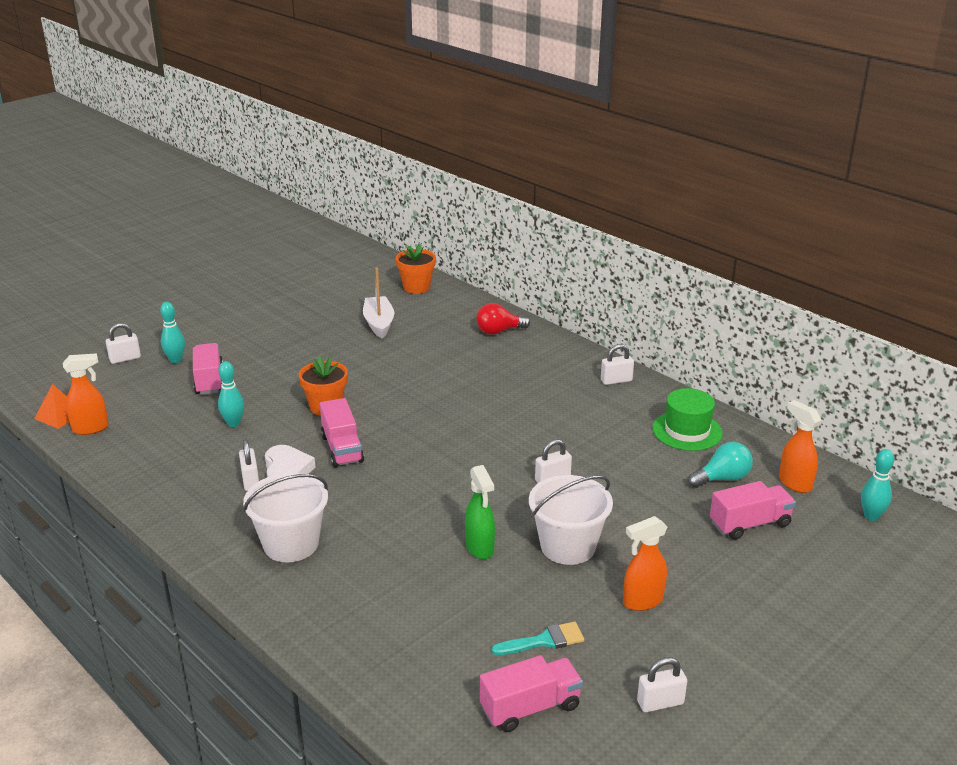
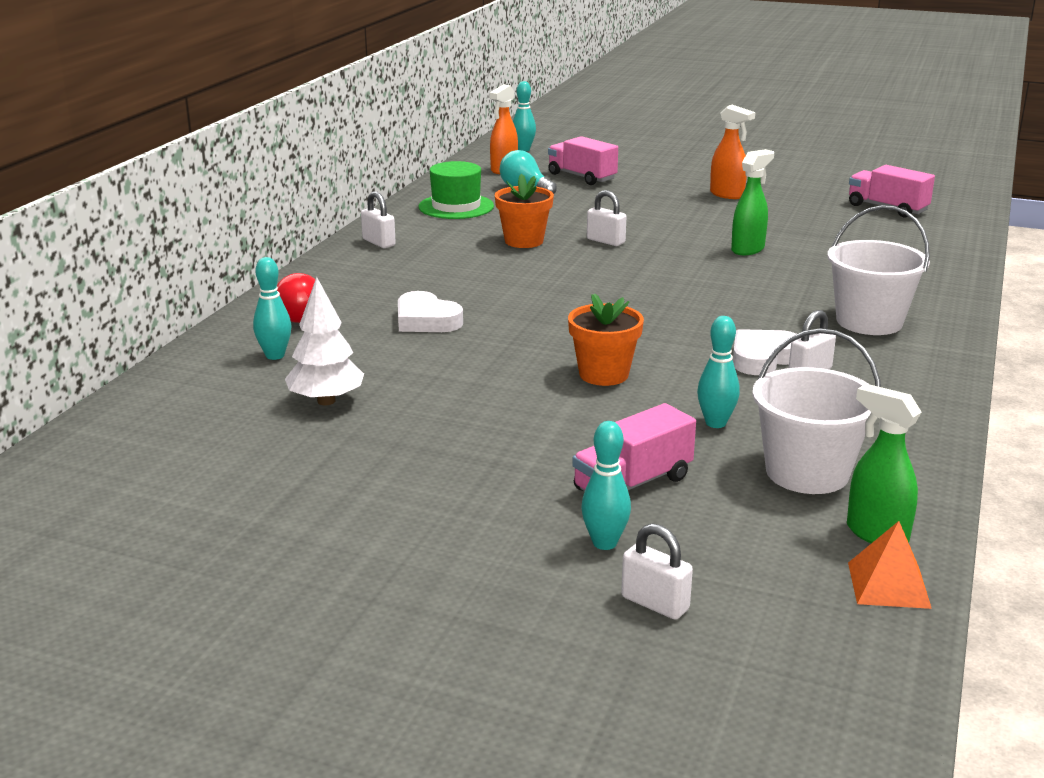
camera: 115 degrees left, 5 degrees down
(91, 428) = (876, 534): orange spray bottle -> green spray bottle
(342, 449) = (680, 341): pink truck -> none
(379, 323) = (326, 401): white boat -> white tree
(416, 287) = (166, 403): orange flower pot -> orange flower pot (524, 241)
(448, 319) = (275, 355): none -> turquoise bowling pin
(457, 369) = (426, 320): none -> white heart
(544, 640) = (818, 214): turquoise brush -> none
(568, 546) = (697, 222): white bucket -> white bucket (807, 472)
(660, 702) = (819, 180): white padlock -> none

